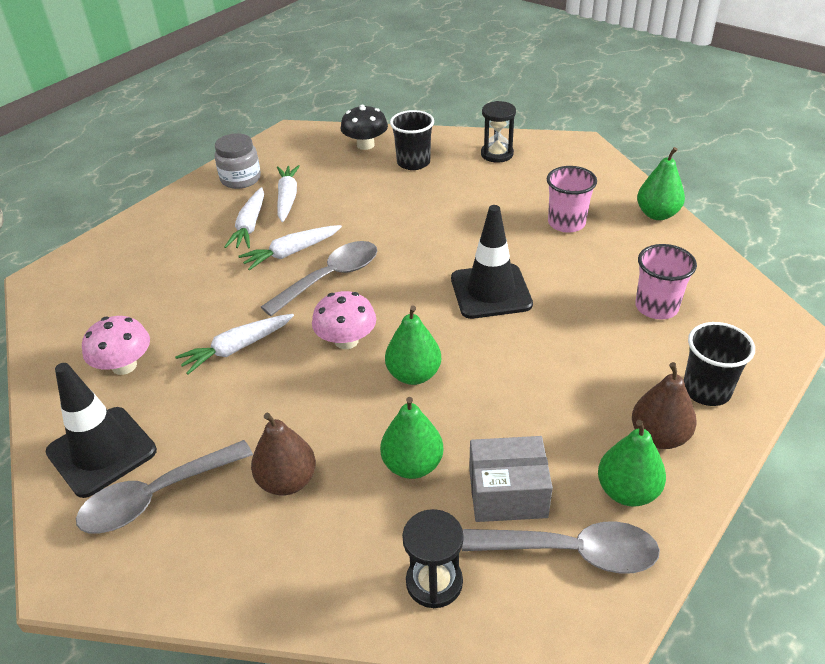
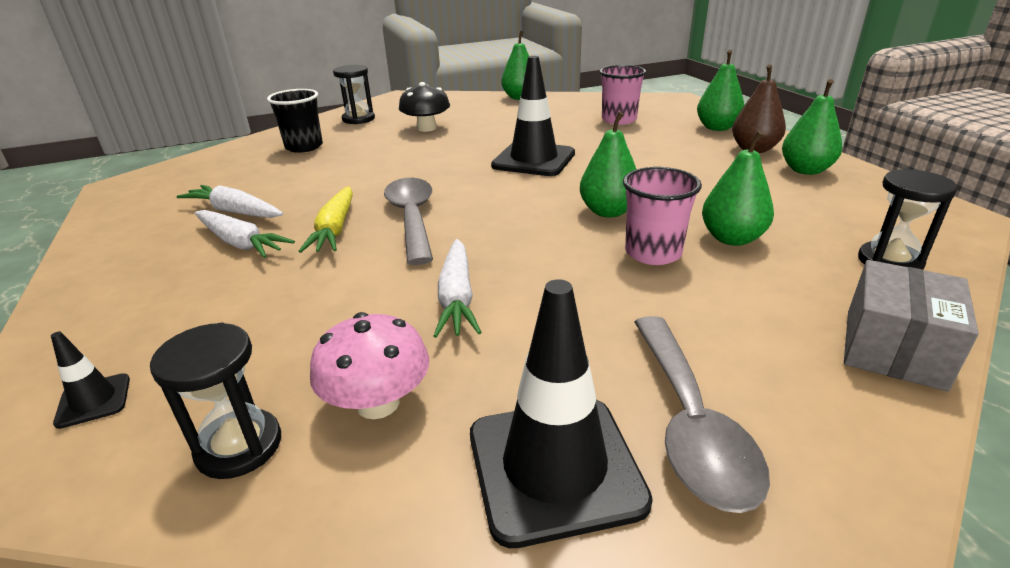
camera: 60 degrees left, 10 degrees down
(77, 337) = (239, 446): none -> black hourglass
(89, 274) = (93, 401): none -> black traffic cone
(240, 179) = (137, 230): grey jar -> none
(287, 481) = (716, 311): brown pear -> none
(291, 253) = (335, 229): white carrot -> yellow carrot
(346, 340) = (523, 231): pink mushroom -> none
(365, 145) = (231, 158): black mushroom -> black mushroom (426, 128)
(507, 493) = (789, 208): grey box -> grey box (893, 348)
(566, 223) = (487, 120): pink cup -> pink cup (653, 253)
(573, 552) = (864, 201): grey spoon -> none
(706, 390) = (717, 128): black cup -> green pear

